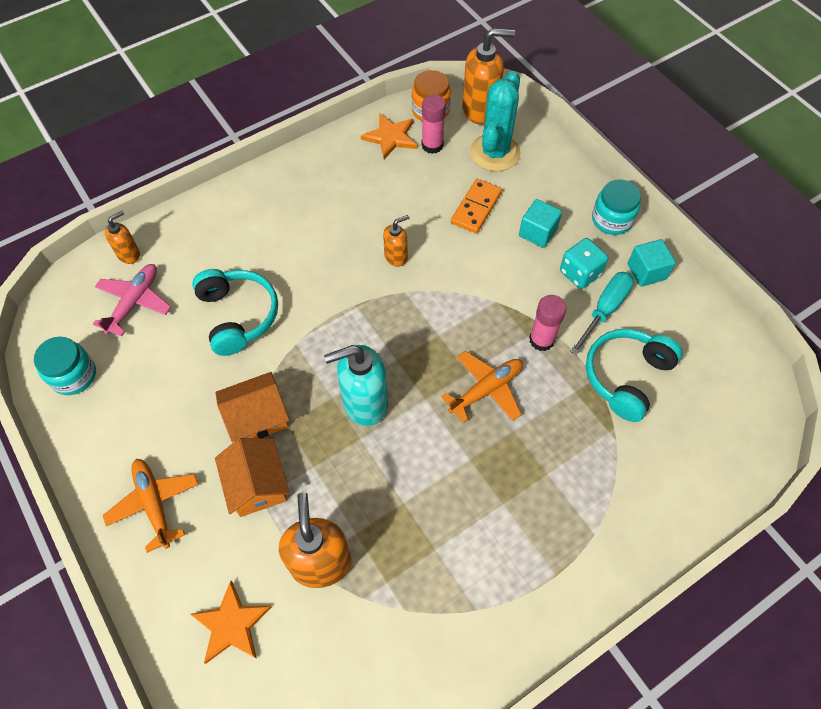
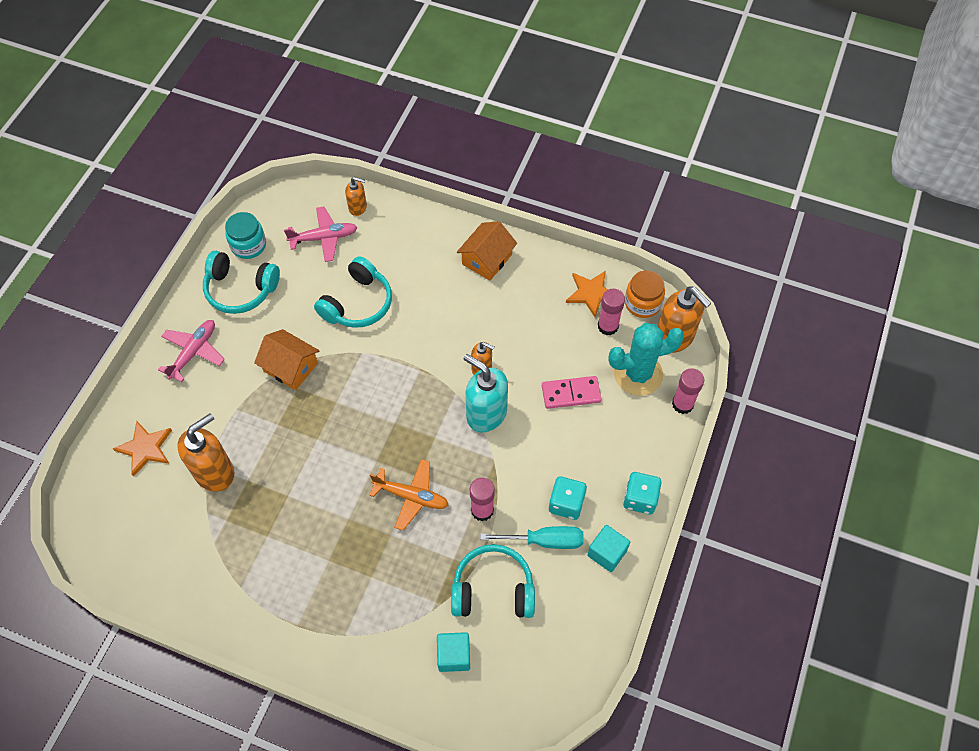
camera: 55 degrees right, 0 degrees up
(120, 413) = (240, 289): none -> turquoise headphones
(154, 503) = (194, 352): orange plane -> pink plane
(257, 484) = (243, 400): orange house -> orange house (487, 259)
(364, 403) = (346, 424): turquoise soap dispenser -> turquoise soap dispenser (486, 414)
(476, 208) = (571, 393): orange domino -> pink domino
(537, 232) = (582, 451): turquoise cube -> turquoise cube (454, 655)
(546, 141) = (682, 404): none -> pink glue stick
(612, 220) = (640, 499): turquoise jar -> turquoise dice

